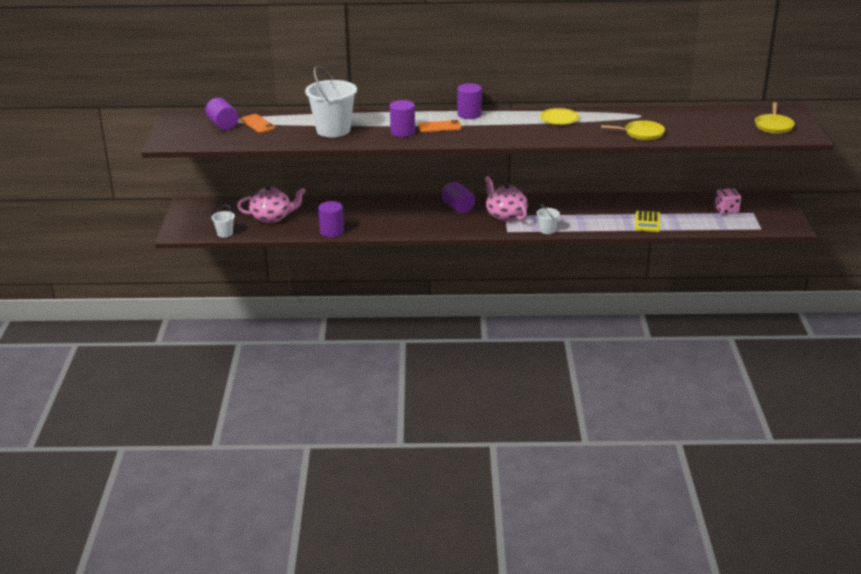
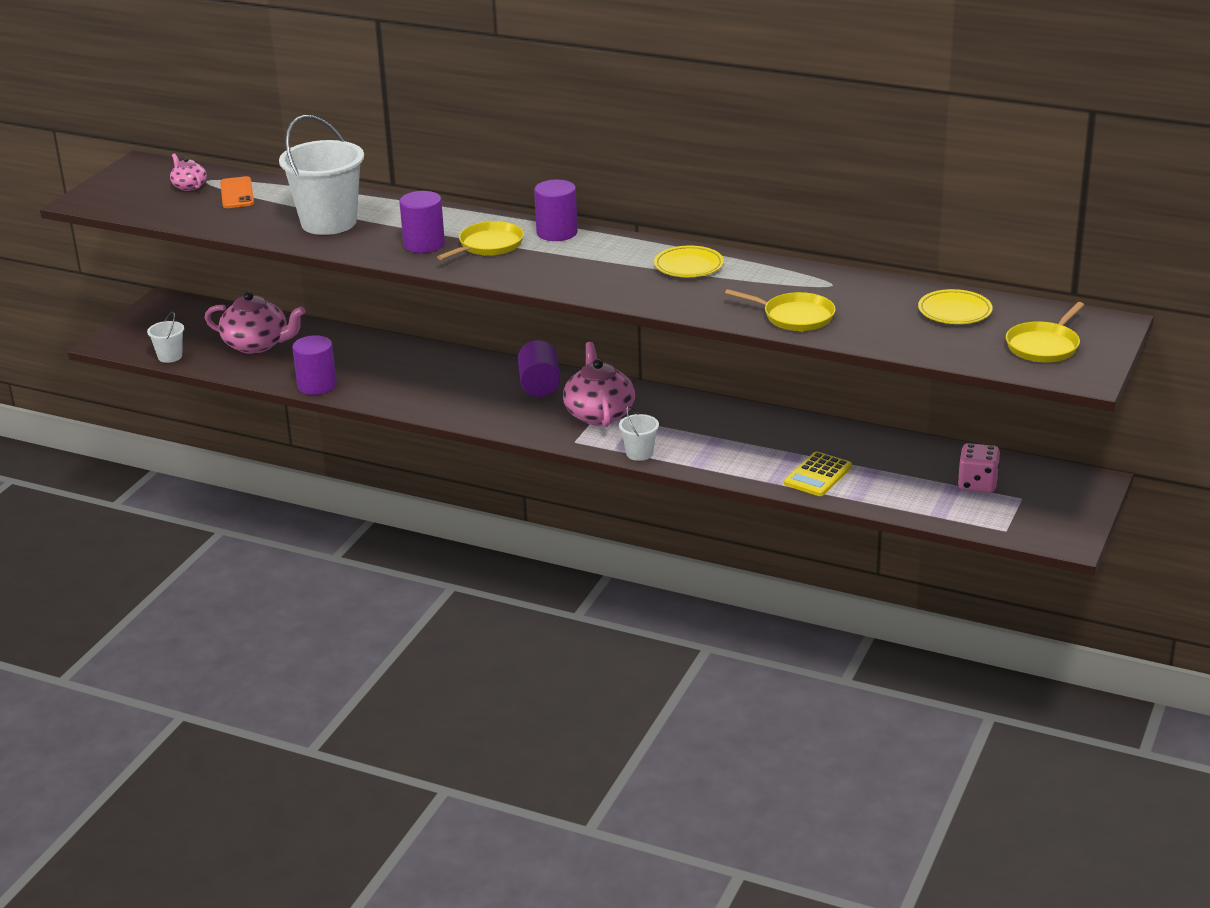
camera: 25 degrees right, 0 degrees up
(223, 125) = (189, 186): purple cylinder -> pink teapot
(439, 127) = (488, 245): orange phone -> yellow pan
(714, 118) = (954, 312): none -> yellow plate

